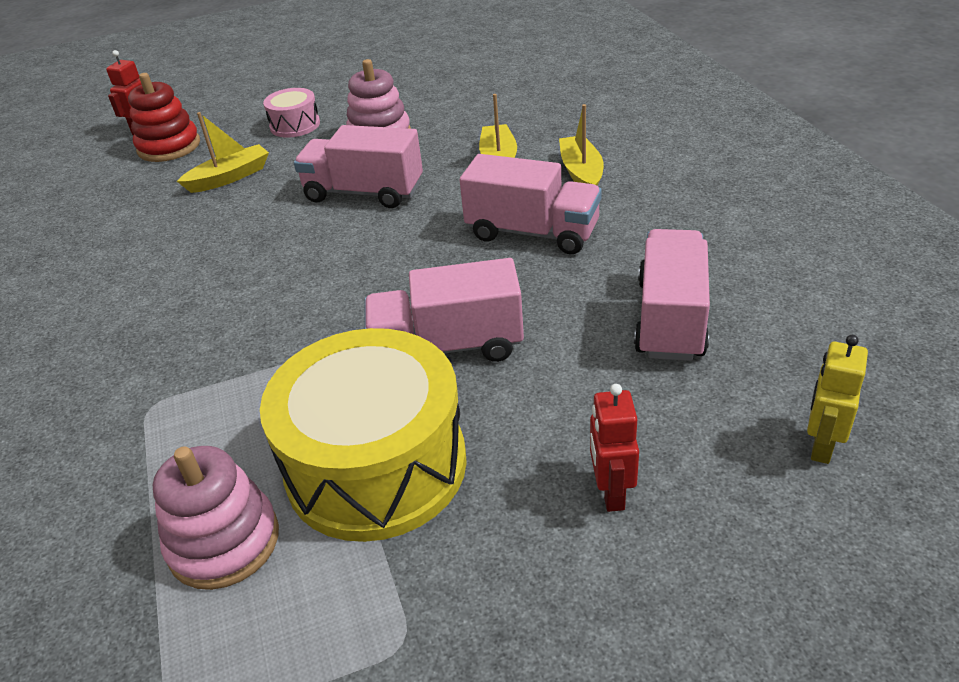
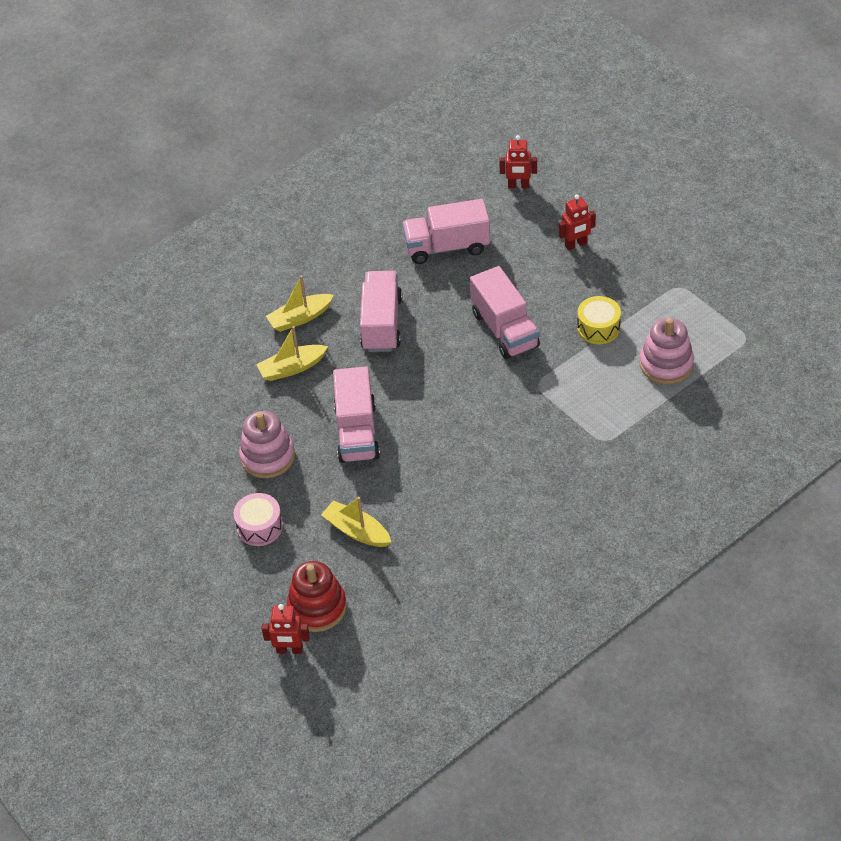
camera: 110 degrees left, 10 degrees up
(376, 465) = (598, 328): yellow drum -> yellow drum, size x0.47
(821, 445) = (518, 186): yellow robot -> red robot

